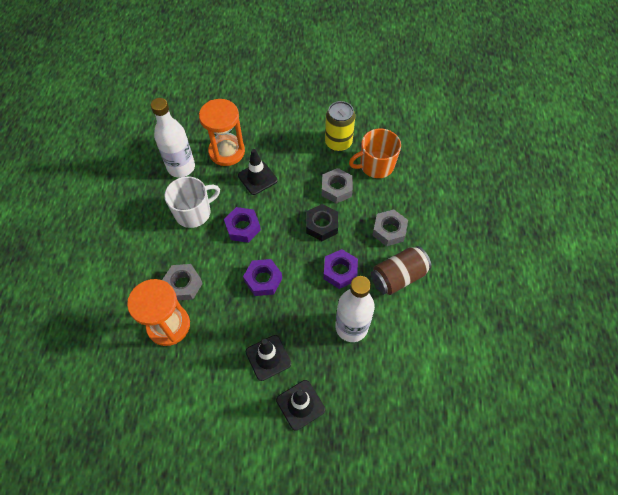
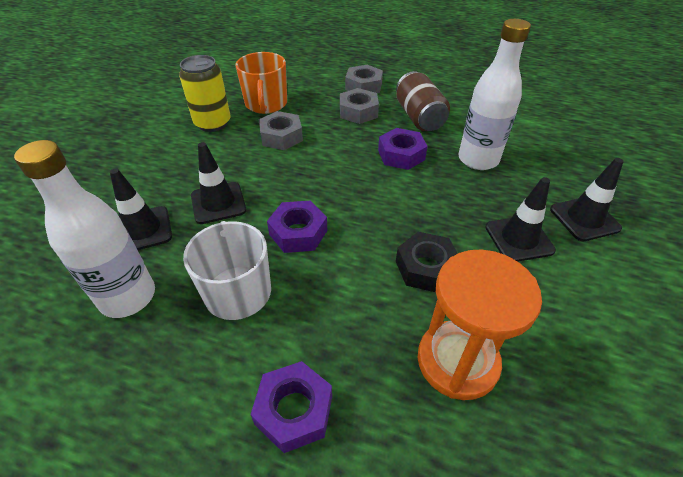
camera: 75 degrees left, 15 degrees down
(183, 284) = (379, 327): grey nut -> grey nut (363, 86)
(227, 152) = (143, 230): orange hourglass -> black traffic cone
(263, 280) = (395, 224): purple nut -> purple nut (294, 410)
(321, 225) = (329, 157): black nut -> black nut (426, 268)

